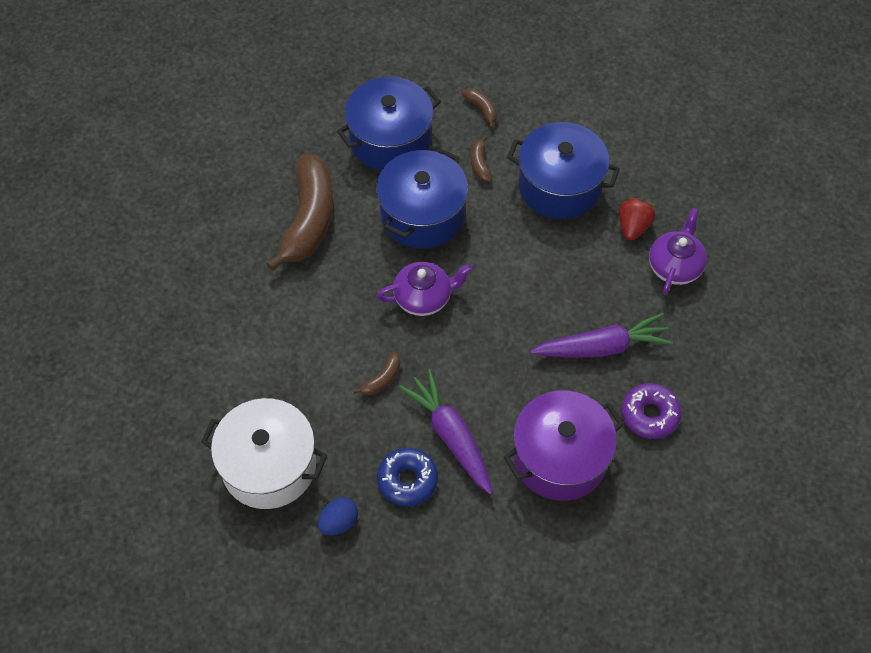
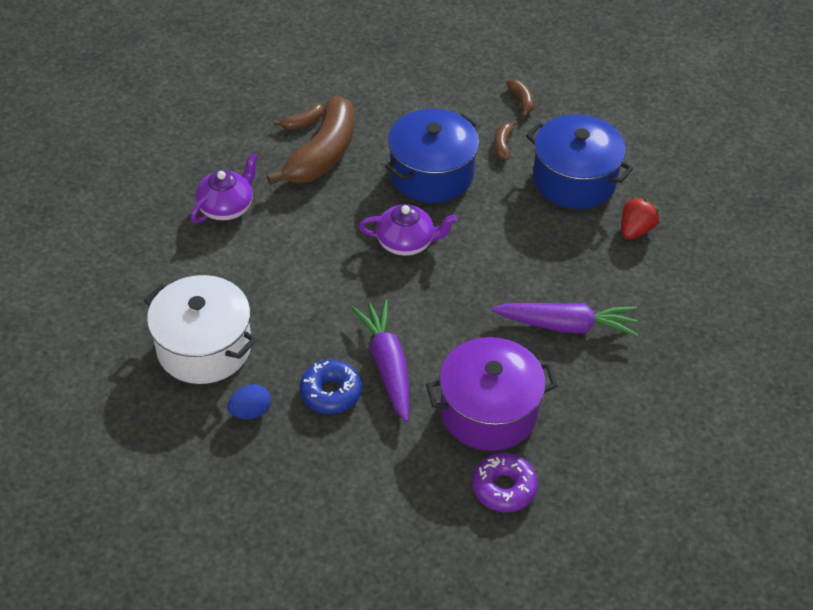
camera: 15 degrees right, 10 degrees down
(382, 379) = (339, 301): brown banana -> brown banana (303, 122)
(390, 140) = (424, 107): blue pot -> none
(649, 415) = (593, 396): purple donut -> purple donut (504, 488)
(675, 266) = (666, 273): purple teapot -> purple teapot (227, 207)

